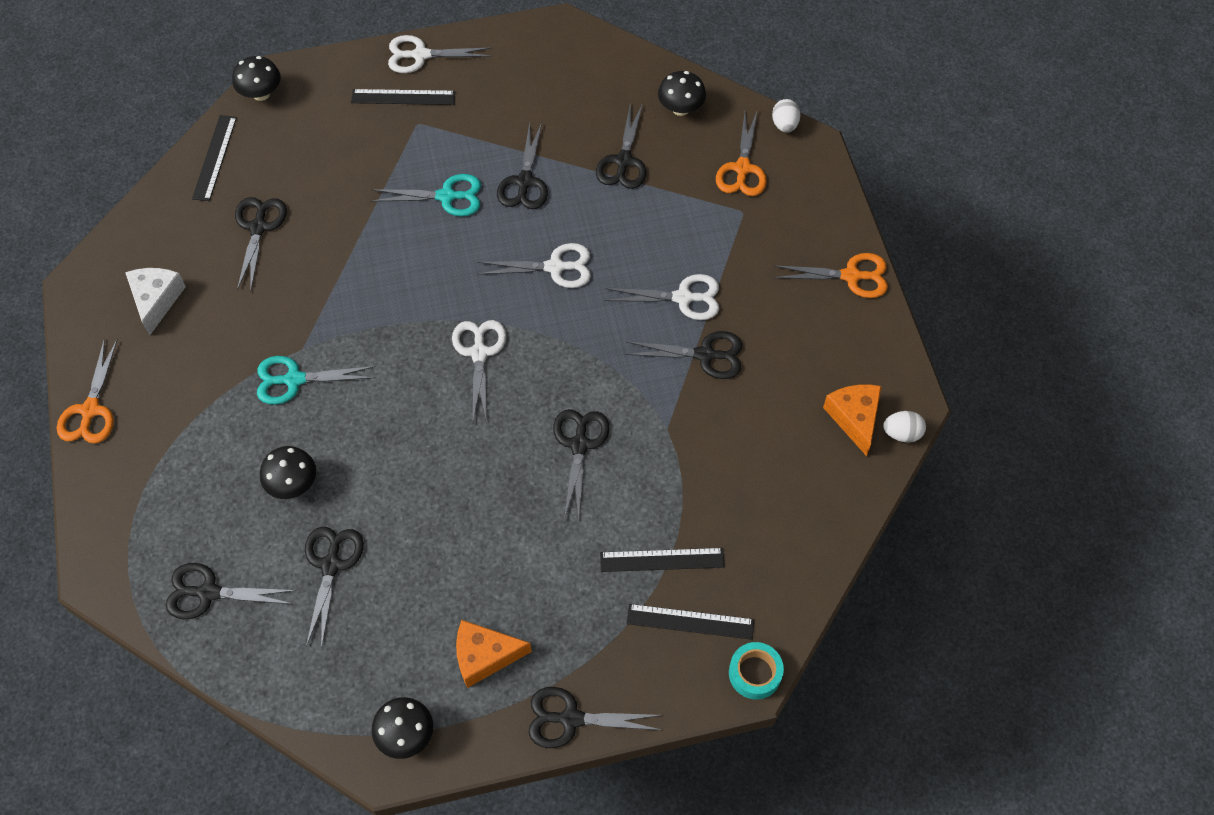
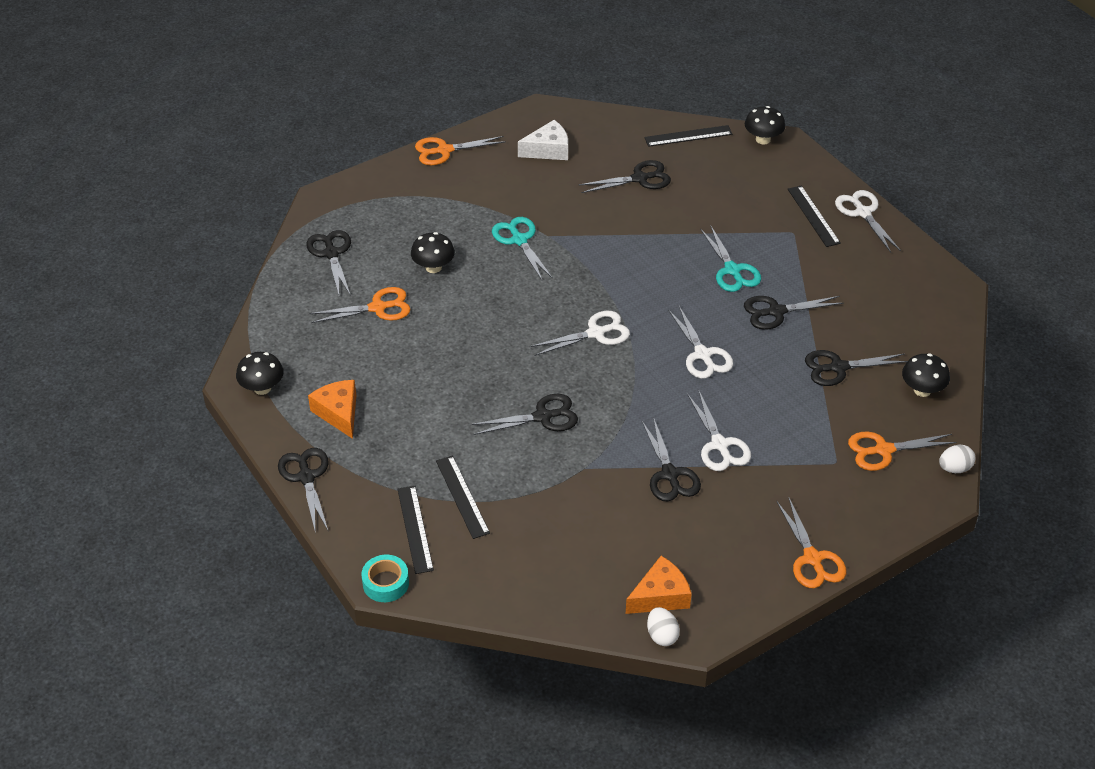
camera: 70 degrees right, 15 degrees down
(331, 565) = (378, 308): black scissors -> orange scissors

